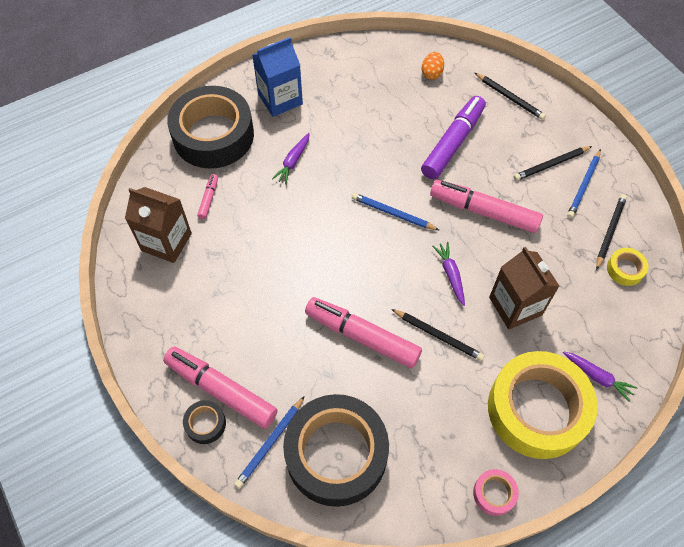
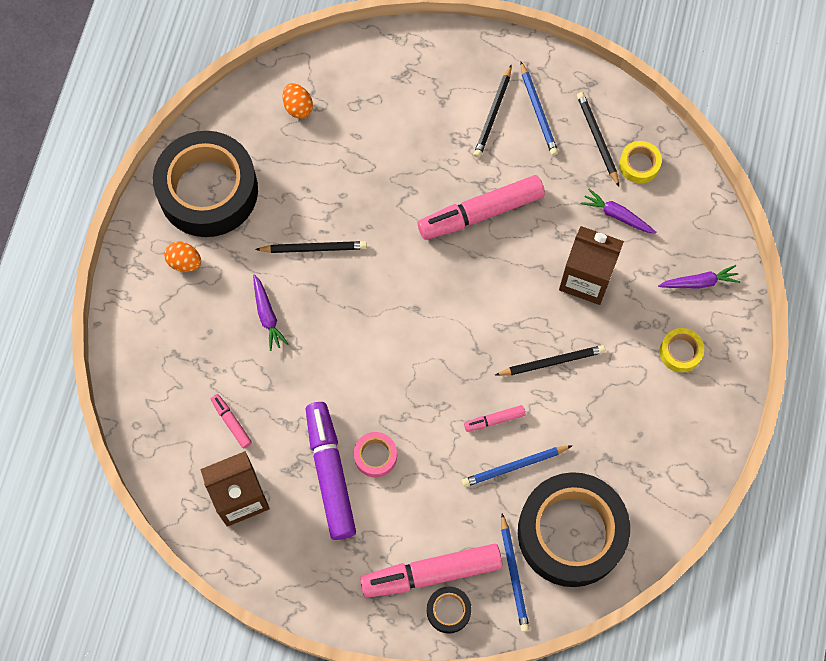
camera: 45 degrees left, 10 degrees up
(213, 135) = (163, 357): black tape -> black tape (208, 190)
(280, 99) = (185, 262): blue carton -> orange egg
(362, 336) = (494, 420): pink marker -> pink marker, size x0.45
(393, 213) = (407, 285): blue pencil -> blue pencil (514, 466)
(450, 274) = (510, 298): purple carrot -> purple carrot (617, 215)
(452, 143) = (389, 167): purple marker -> purple marker (330, 473)
(494, 493) = (710, 448): pink tape -> pink tape (375, 456)
(509, 98) = (393, 72): black pencil -> black pencil (313, 248)
(537, 409) = (680, 352): yellow tape -> yellow tape, size x0.41

